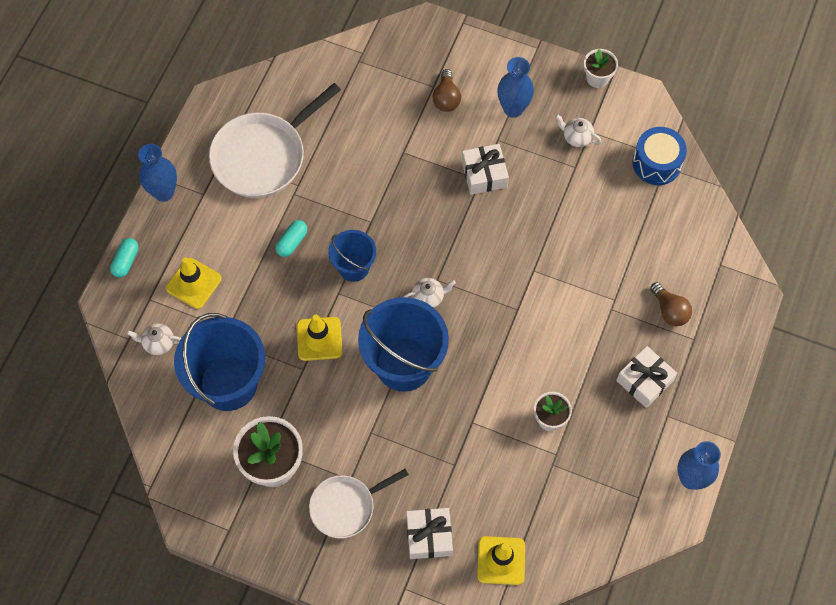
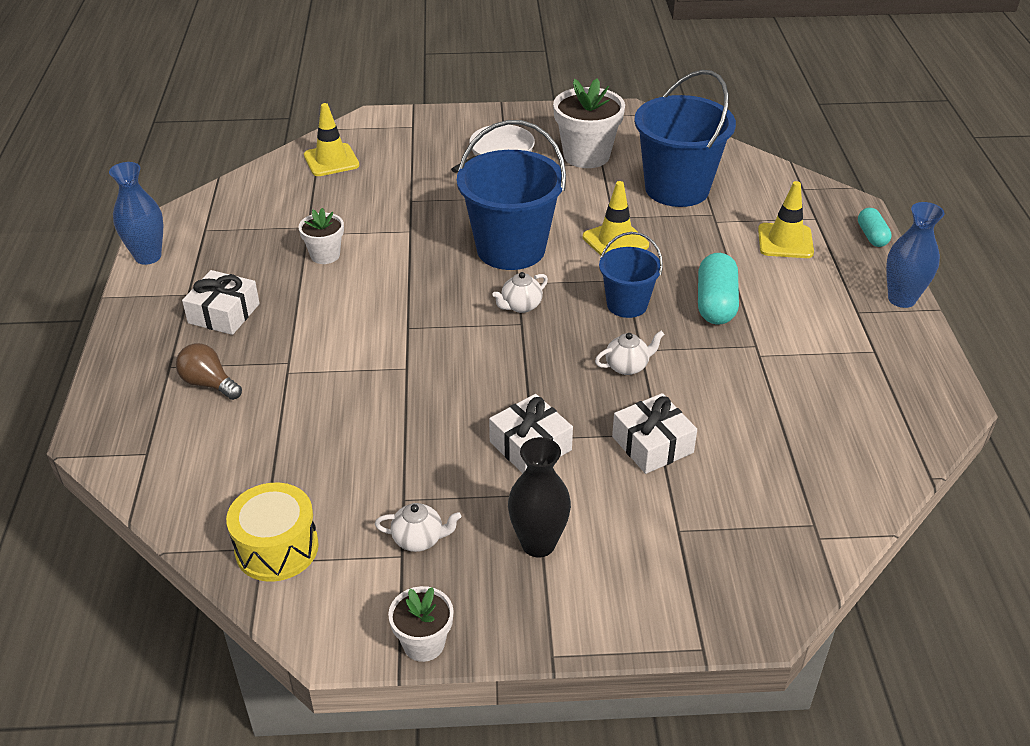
camera: 155 degrees right, 25 degrees down
(158, 343) = (771, 193): white teapot -> white teapot (627, 366)
(263, 156) = (829, 369): white pan -> none
(292, 242) = (716, 303): turquoise capsule -> turquoise capsule, size x1.64
(429, 536) = (408, 156): white gift -> white gift (652, 444)
(446, 98) = (647, 521): brown light bulb -> none
(513, 109) = (538, 544): blue vase -> black vase
(656, 163) = (277, 548): blue drum -> yellow drum

